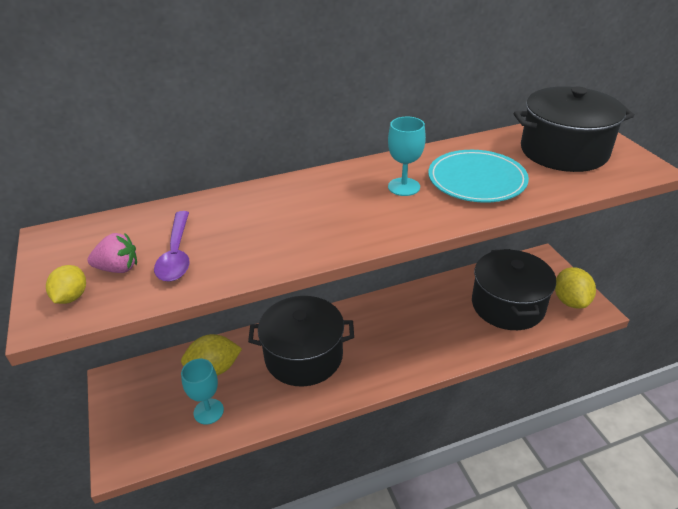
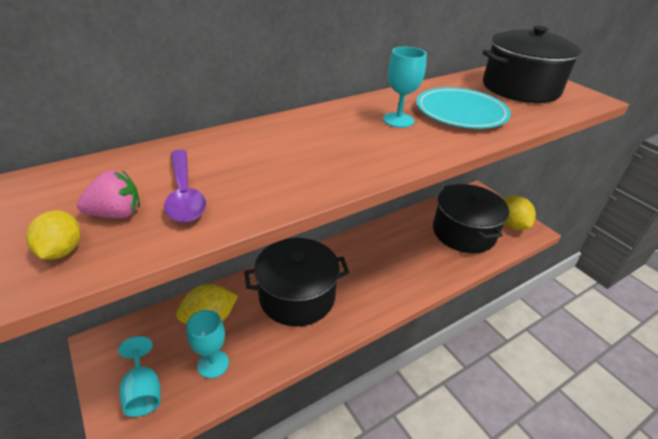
camera: 15 degrees left, 0 degrees up
(143, 427) = (143, 391): none -> turquoise goblet

